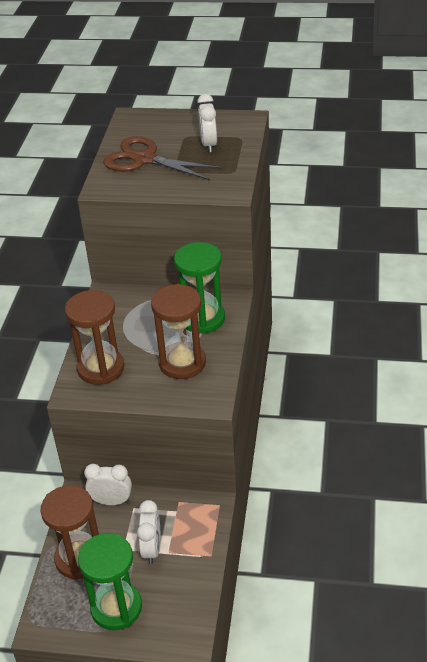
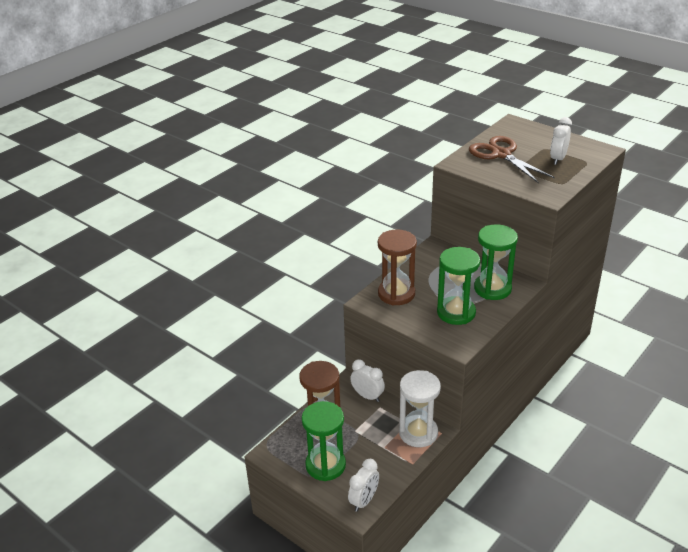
camera: 30 degrees right, 5 degrees down
(152, 549) = (374, 439): white clock -> white clock (364, 501)
(182, 363) = (456, 312): brown hourglass -> green hourglass
(195, 517) = (418, 433): none -> white hourglass

